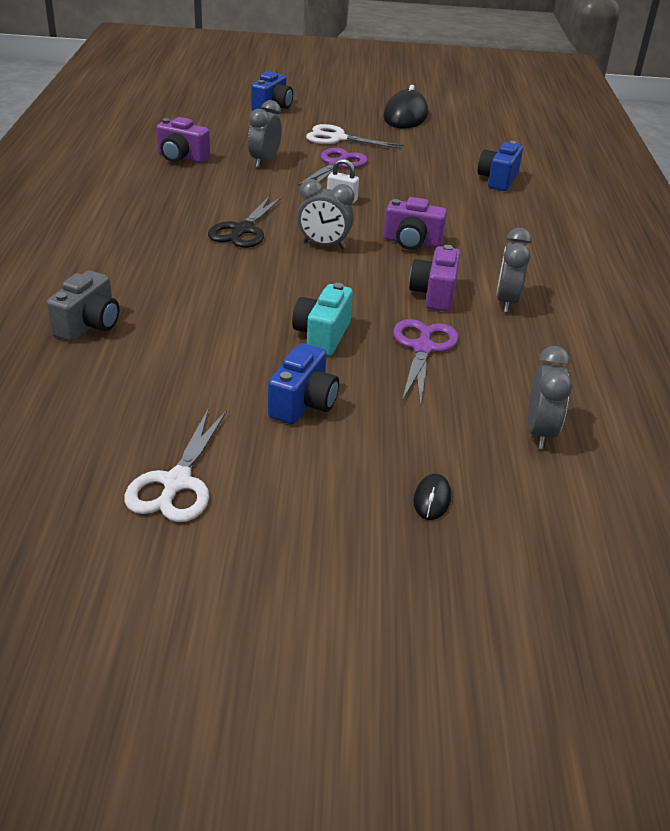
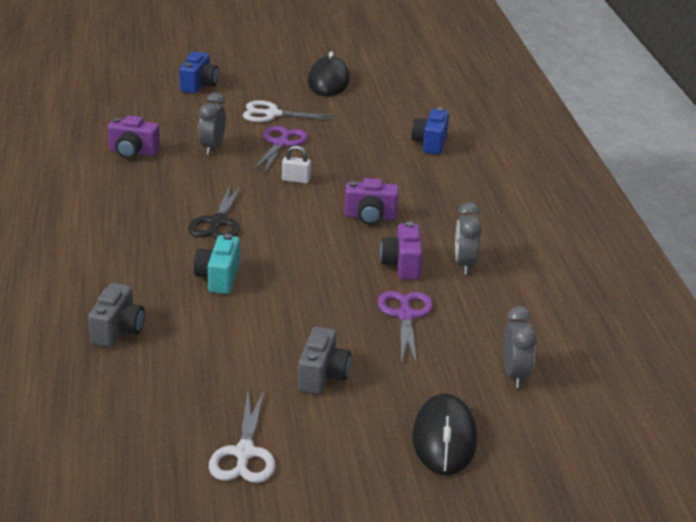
camera: 10 degrees left, 5 degrees down
(303, 403) = (322, 376): blue camera -> grey camera
(322, 335) = (319, 315): turquoise camera -> turquoise camera (219, 278)
(324, 245) = (294, 229): grey clock -> none
(432, 499) = (444, 439): black mouse -> black mouse, size x2.24

